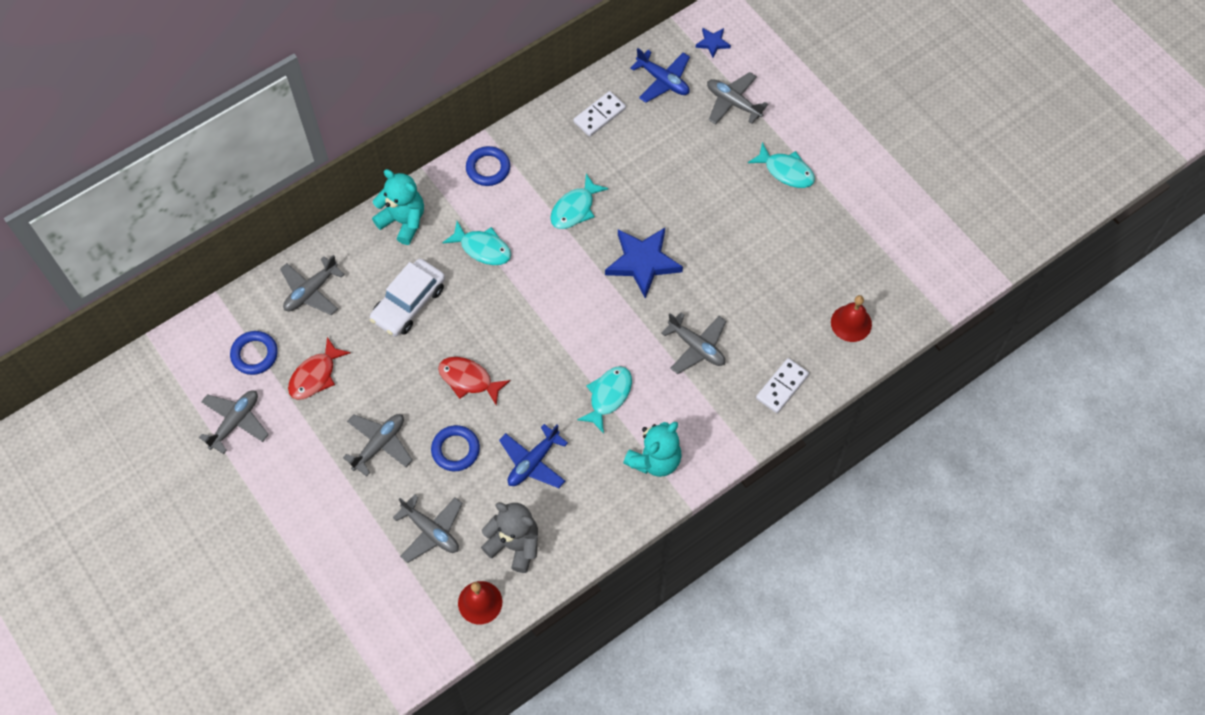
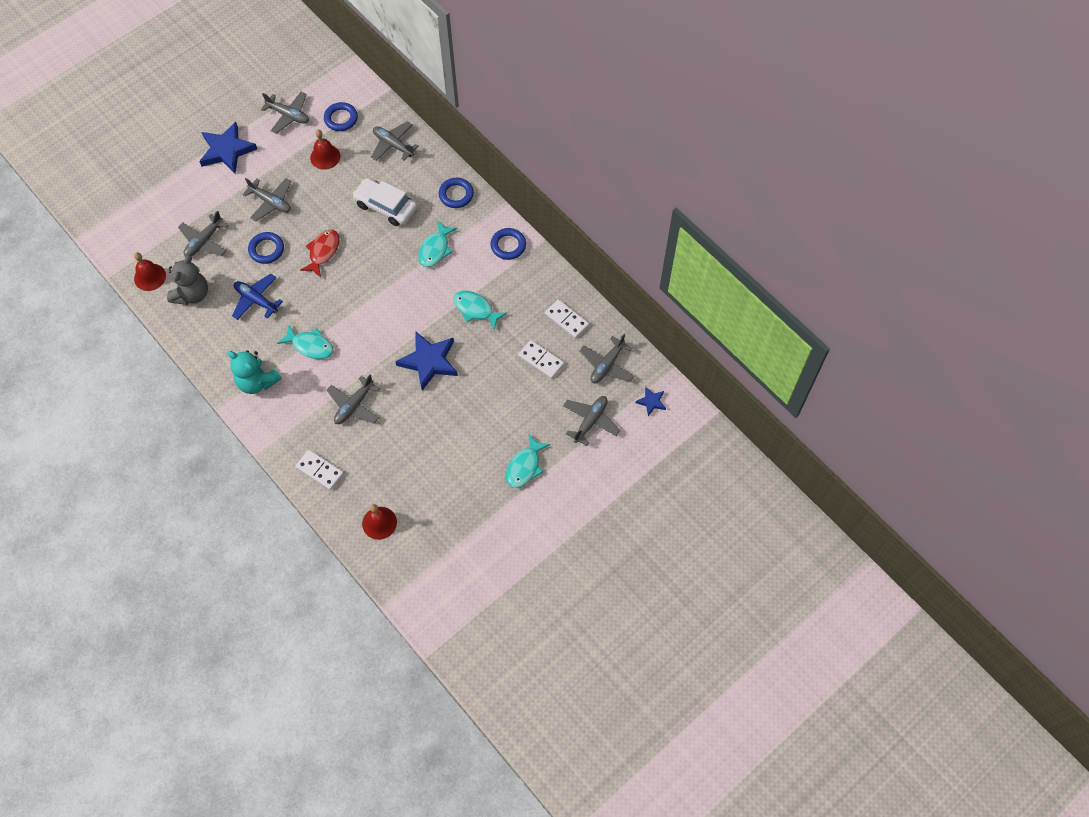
camera: 85 degrees right, 0 degrees up
(281, 504) = (227, 150): none -> blue star
(315, 375) = (325, 157): red fish -> red bell
(403, 221) = (456, 195): turquoise teddy bear -> blue ring
(651, 145) = (541, 360): none -> white domino
(663, 81) = (607, 365): blue plane -> grey plane

